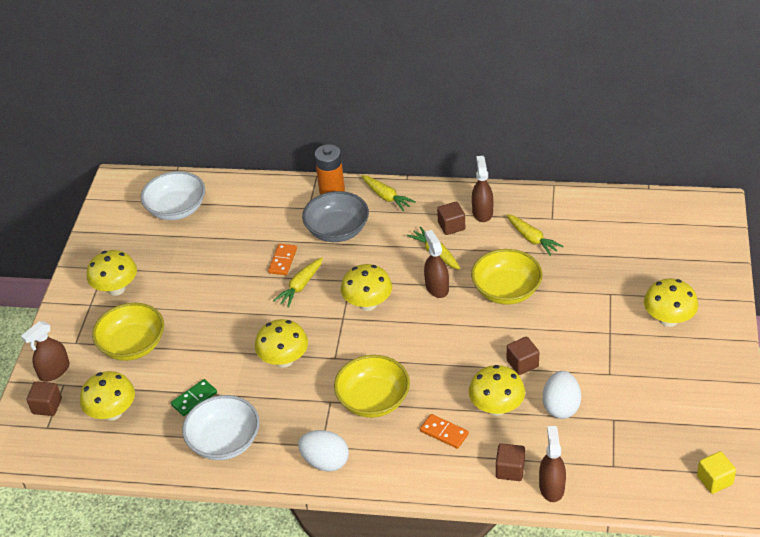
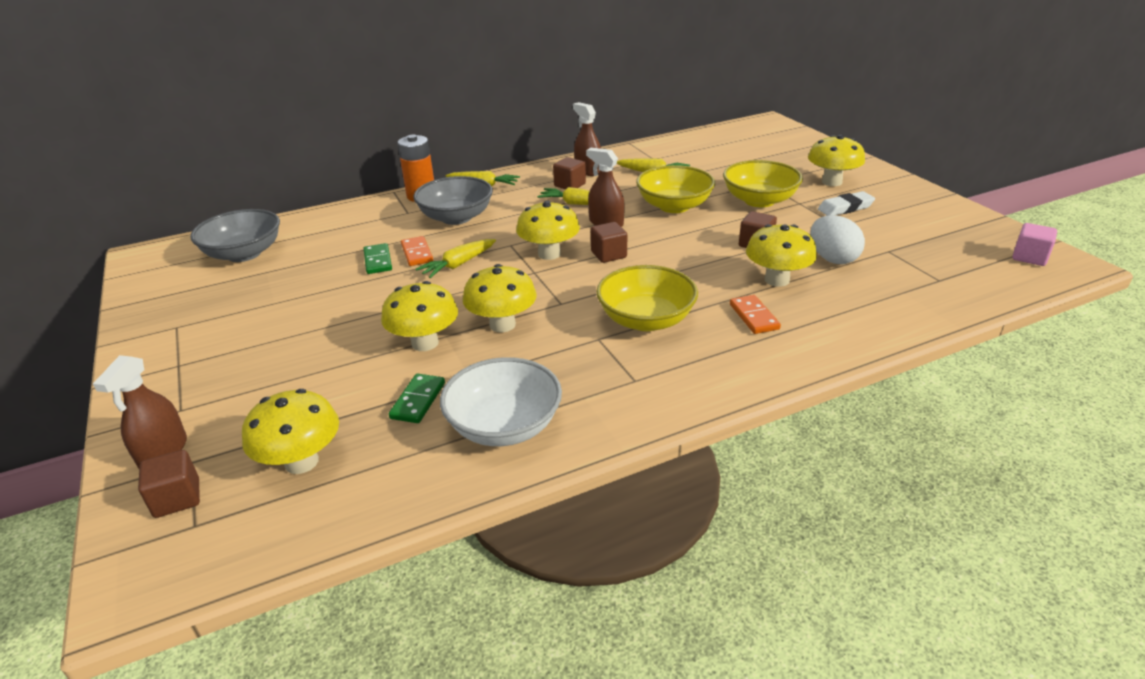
camera: 35 degrees left, 10 degrees down
(116, 289) = (209, 338): yellow mushroom -> yellow mushroom (425, 343)
(133, 345) = (278, 381): yellow bowl -> yellow bowl (759, 200)
(177, 209) = (244, 254): white bowl -> grey bowl
(253, 257) = (378, 261): none -> green domino
(300, 286) = (458, 264): yellow carrot -> yellow carrot turned 45 degrees clockwise
(325, 461) = (657, 392): white egg -> none
(444, 433) = (753, 317): orange domino -> orange domino turned 75 degrees clockwise
(510, 470) = (858, 319): brown cube -> brown cube (608, 255)
(551, 487) = (914, 315): brown spray bottle -> none
(640, 356) = (845, 208): none -> white eraser
(714, 480) = (1029, 257): yellow cube -> pink cube

